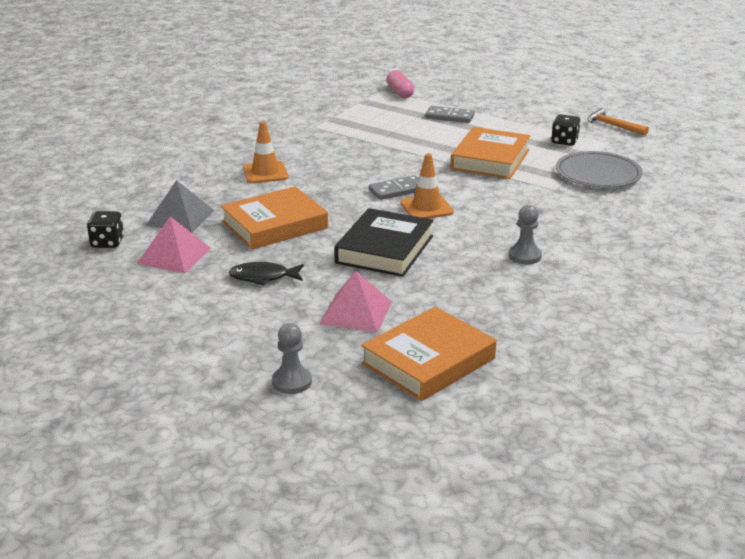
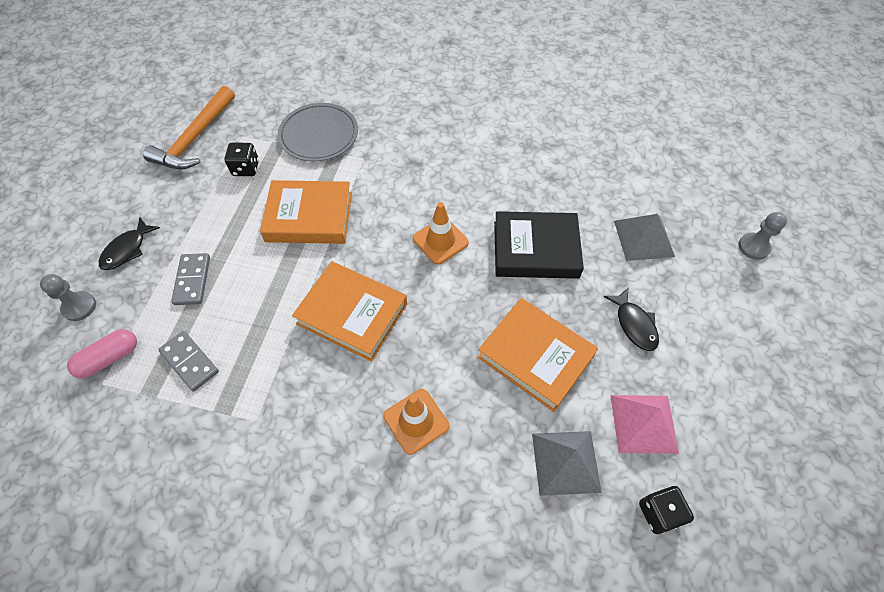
camera: 110 degrees left, 30 degrees up
(356, 312) = (644, 238): pink pyramid -> grey pyramid
(397, 190) = (411, 274): grey domino -> grey domino (190, 362)
(428, 361) = (674, 179): orange book -> orange book (352, 314)
(494, 100) = (127, 250): none -> black fish
(525, 256) = (497, 156): grey pawn -> grey pawn (79, 307)
(613, 126) = (195, 138): orange hammer -> orange hammer, size x1.68

